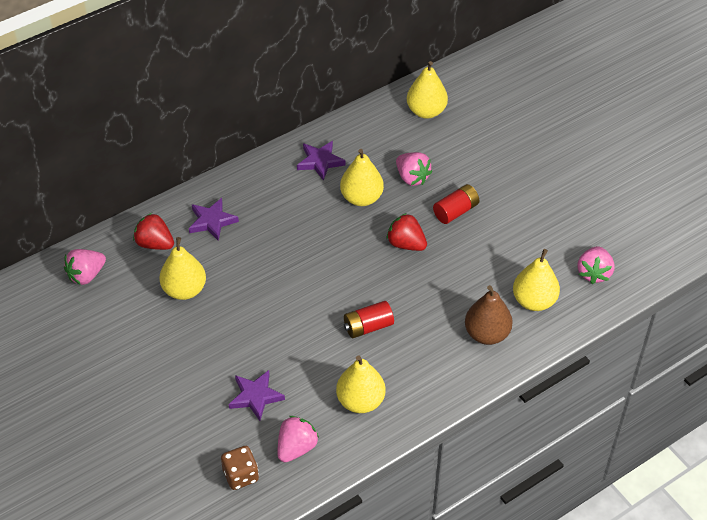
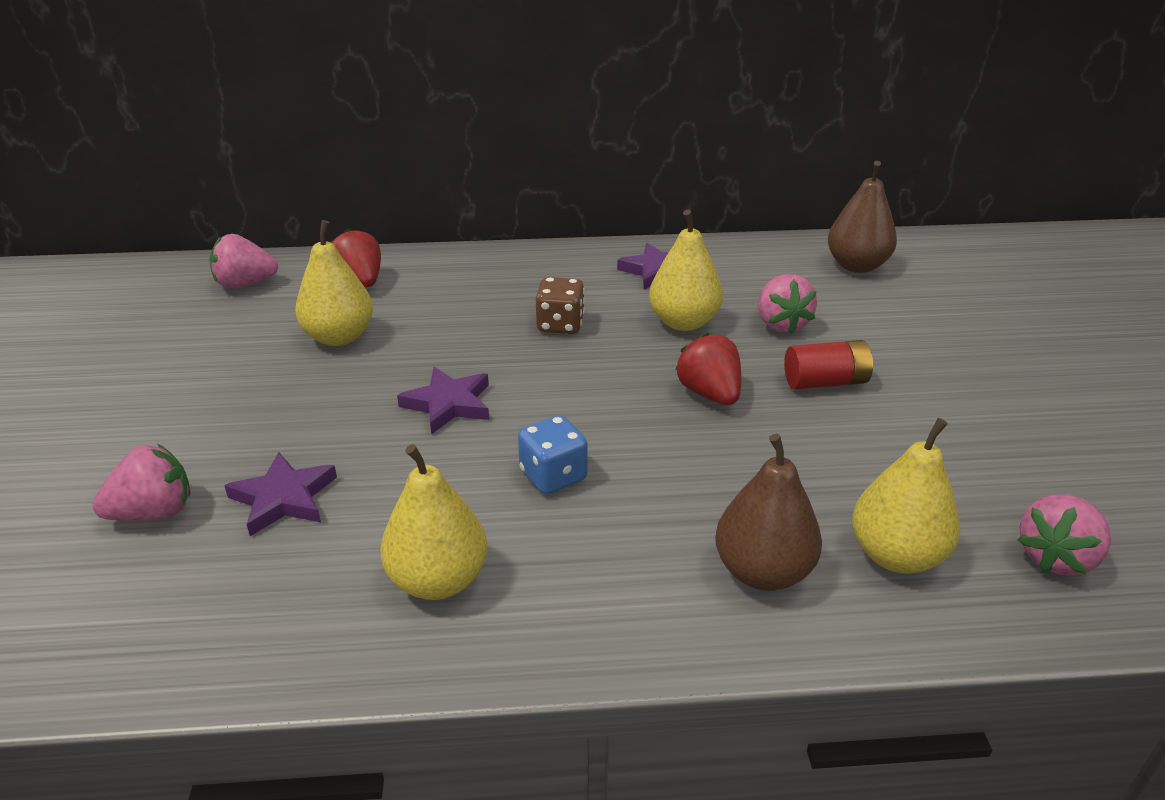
camera: 30 degrees right, 15 degrees down
(212, 221) = (454, 283): purple star -> purple star (448, 404)
(241, 475) = (127, 605): brown dice -> brown dice (560, 325)
(296, 448) = (259, 604): pink strawberry -> pink strawberry (154, 512)
(368, 327) = (553, 476): red battery -> blue dice
(426, 111) = (856, 266): yellow pear -> brown pear

